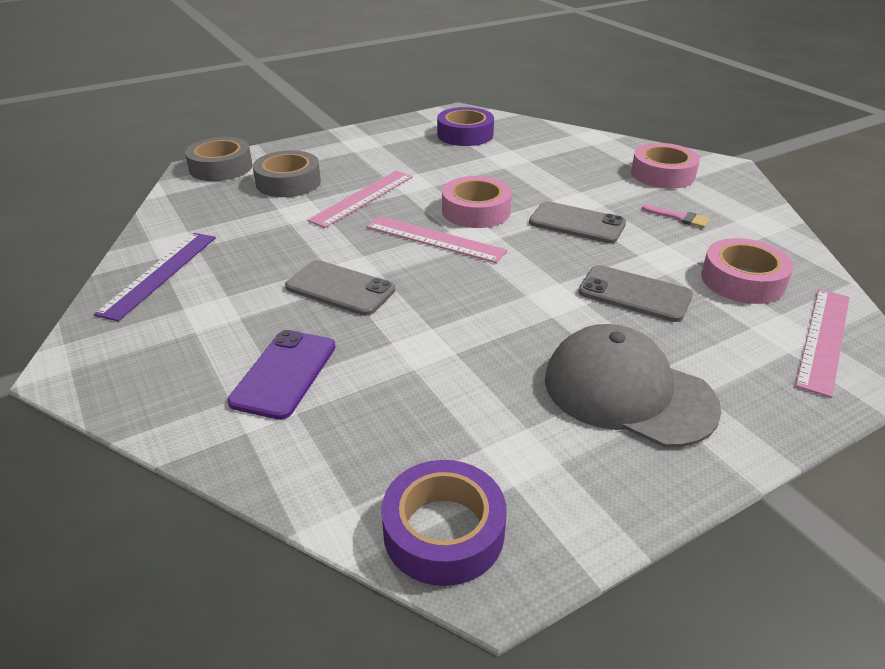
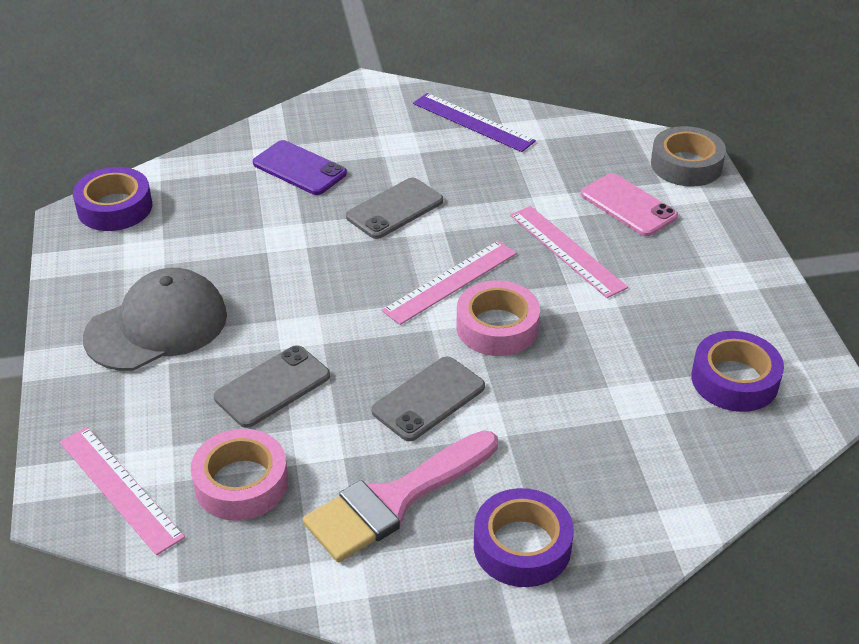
camera: 110 degrees right, 5 degrees up
(288, 182) = (628, 205): grey tape -> pink phone
(662, 174) = (522, 546): pink tape -> purple tape
(679, 217) = (395, 499): pink brush -> pink brush, size x2.47

